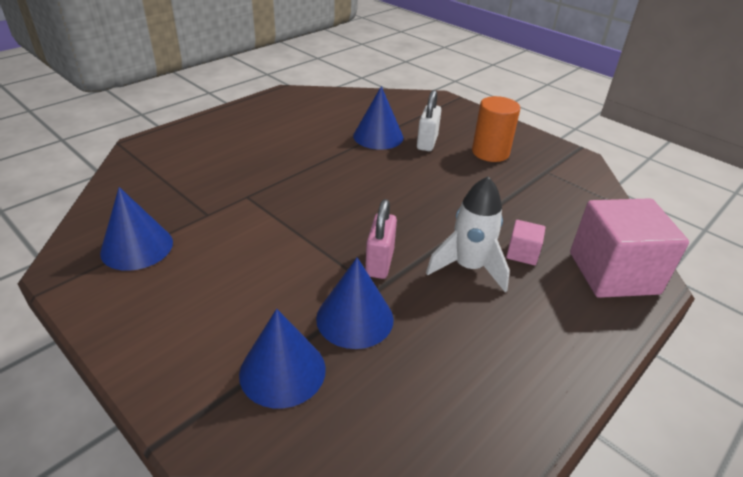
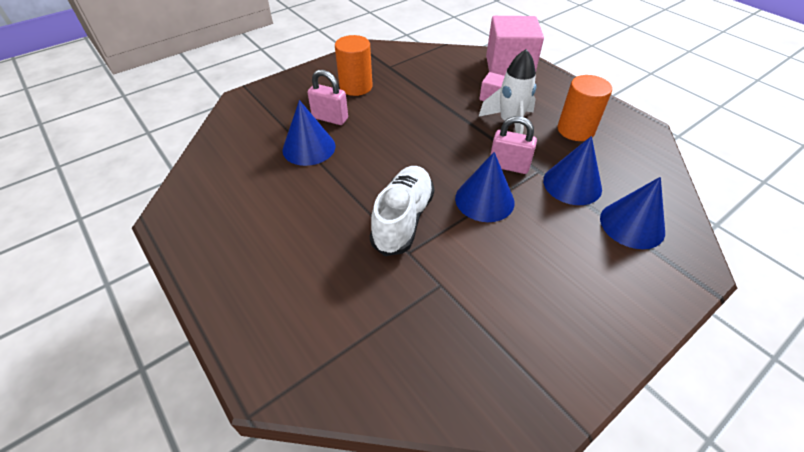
camera: 80 degrees left, 10 degrees up
(137, 247) = (500, 344): blue cone -> blue cone (484, 200)
(287, 191) = (403, 219): none -> white shoe
(427, 143) = (330, 118): white padlock -> pink padlock
(478, 335) = (575, 130): none -> orange cylinder

